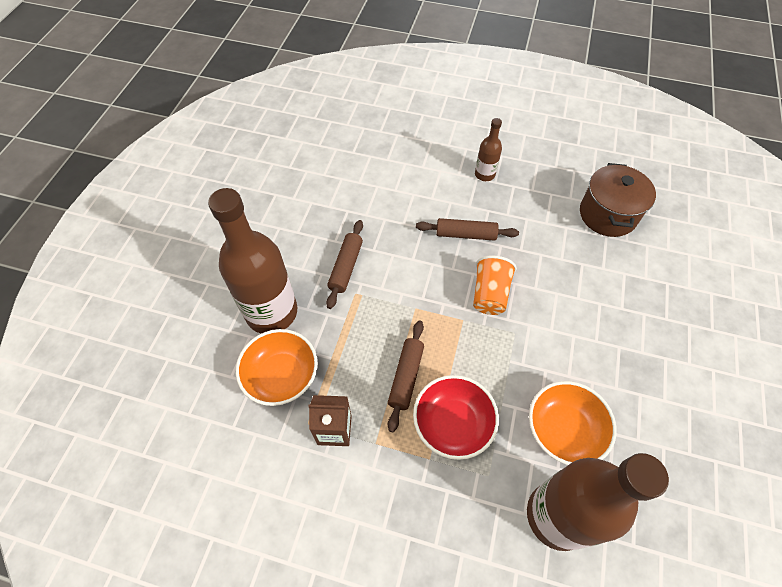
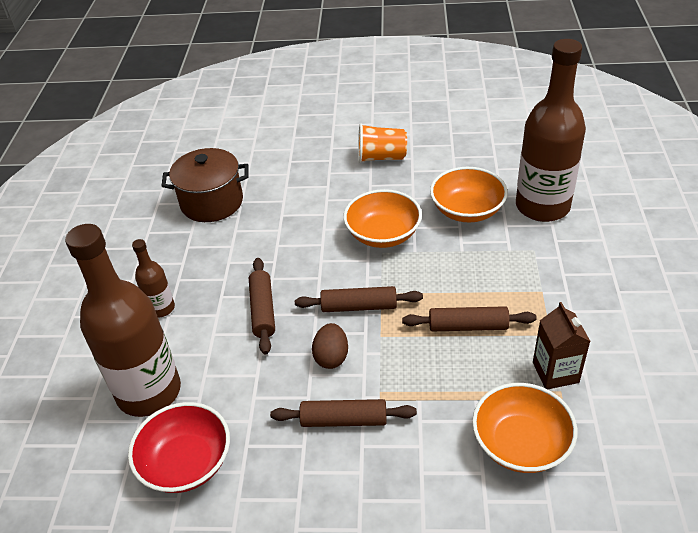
camera: 100 degrees left, 15 degrees down
(271, 312) = (441, 486): brown bottle -> brown bottle (149, 392)
(405, 270) = (331, 357): none -> brown egg
(452, 300) = (359, 306): none -> brown rolling pin
(453, 423) = (499, 281): red bowl -> red bowl (186, 462)
(489, 294) = (341, 277): orange cup -> orange cup (381, 157)
(540, 340) = (383, 234): none -> orange bowl

